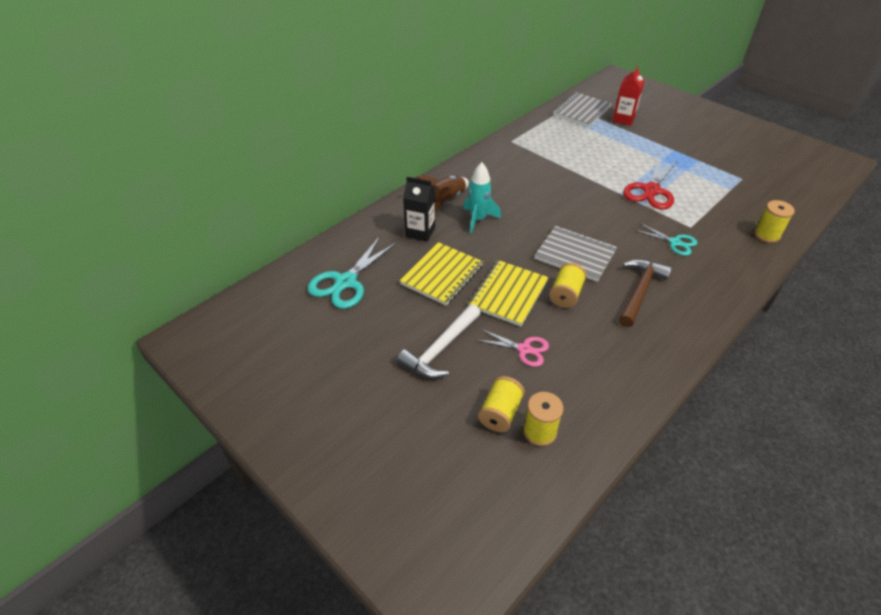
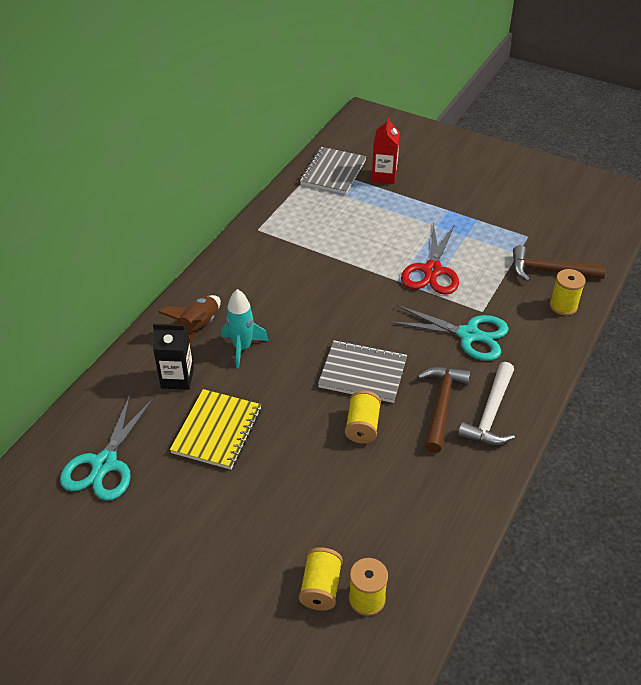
camera: 15 degrees left, 0 degrees up
(440, 349) = (237, 526): white hammer -> white hammer (490, 414)
(508, 294) = (298, 439): yellow notebook -> none
(524, 349) = (330, 505): pink scissors -> none
(675, 242) = (469, 335): turquoise scissors -> turquoise scissors, size x1.69
(757, 207) = (549, 271): none -> brown hammer

